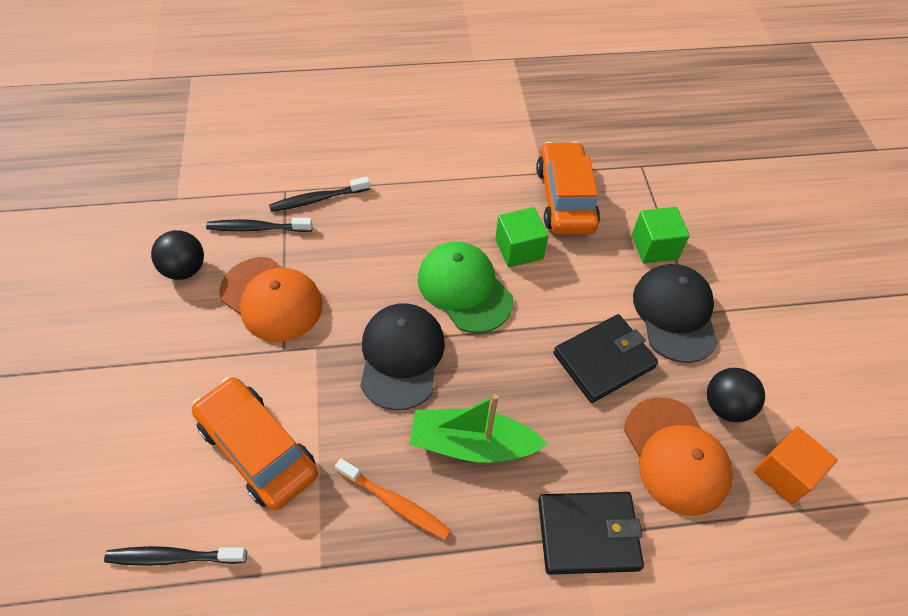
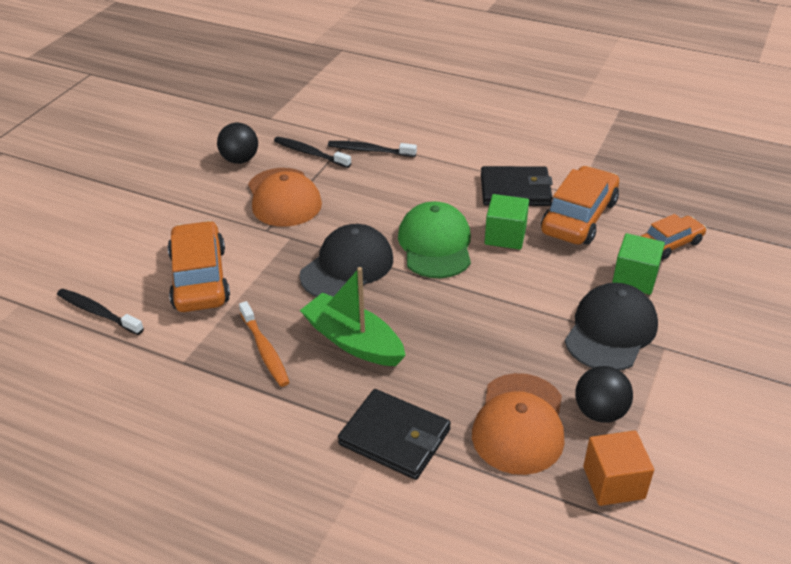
camera: 35 degrees right, 15 degrees down
(604, 360) = (513, 335): black wallet -> black wallet (515, 190)
(655, 196) = (670, 244): none -> orange car

